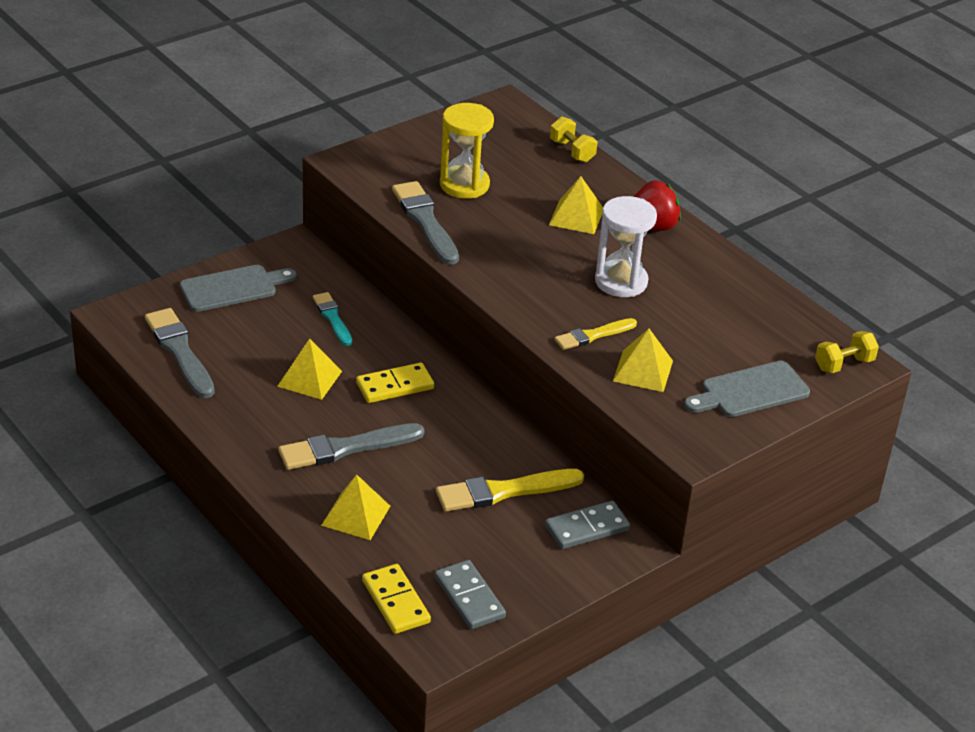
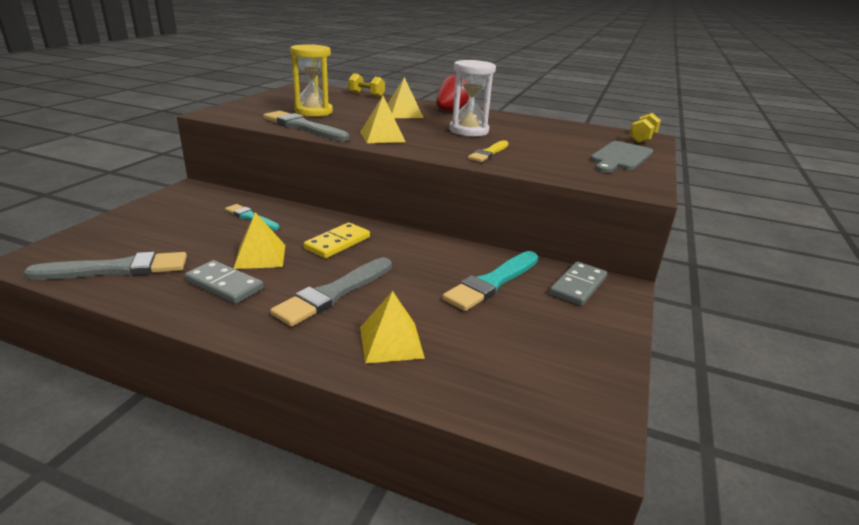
camera: 30 degrees left, 10 degrees down
(180, 352) = (116, 269): grey brush -> grey brush turned 135 degrees clockwise
(233, 288) = (148, 219): grey cutting board -> none
(395, 601) = (506, 406): yellow domino -> none
(469, 597) = (563, 372): grey domino -> grey domino (224, 285)
(504, 491) = (492, 282): yellow brush -> turquoise brush
(643, 371) = (546, 161): yellow pyramid -> yellow pyramid (382, 137)

